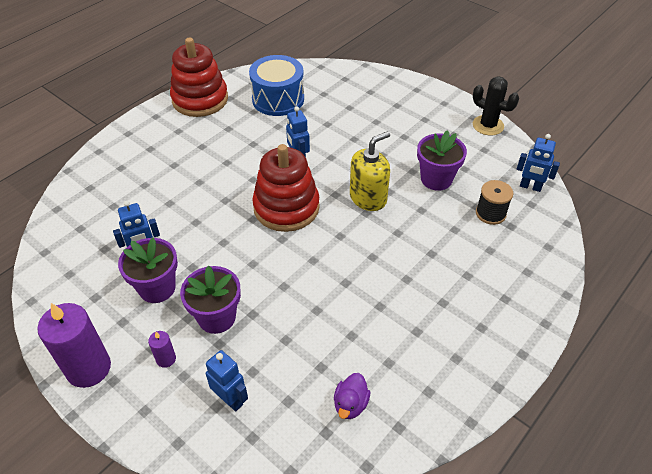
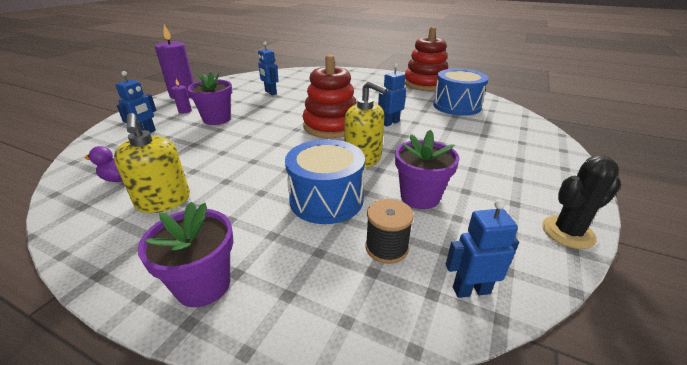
camera: 75 degrees right, 15 degrees down
(157, 288) = (242, 100): purple flower pot -> purple flower pot (203, 285)
(405, 355) = (163, 201): none -> yellow soap dispenser
(427, 235) = (326, 199): none -> blue drum
(488, 125) = (568, 232): black cactus -> black cactus turned 45 degrees clockwise
(530, 187) = (471, 290): blue robot -> blue robot turned 75 degrees clockwise

